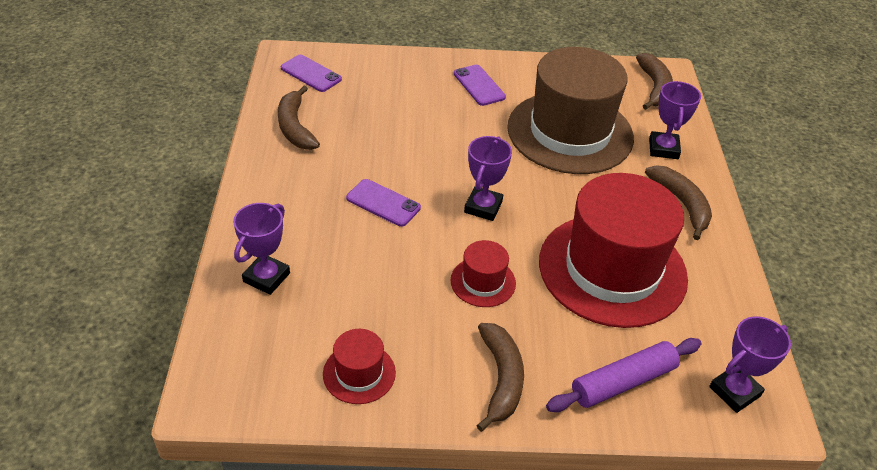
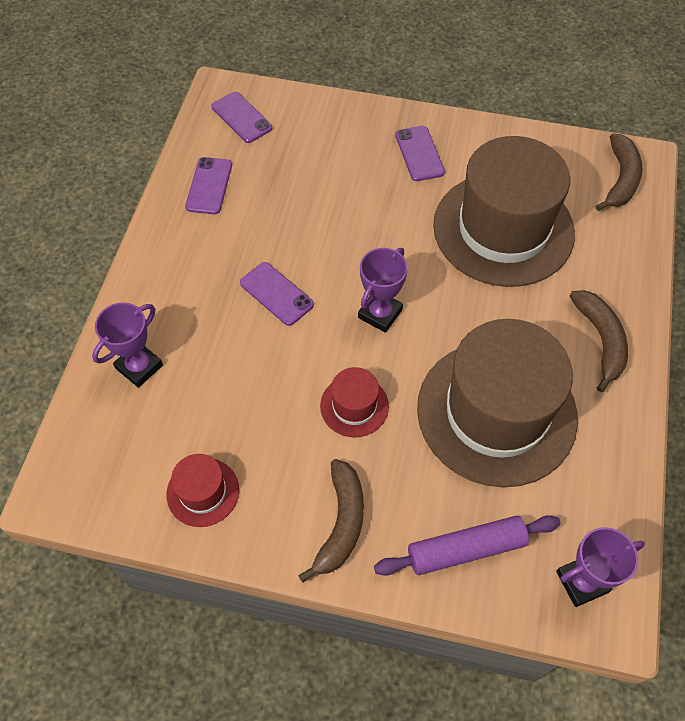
camera: 15 degrees right, 15 degrees up
(295, 127) = (209, 186): brown banana -> purple phone
(612, 269) = (496, 412): red hat -> brown hat
(663, 149) = (604, 264): purple trophy -> none

